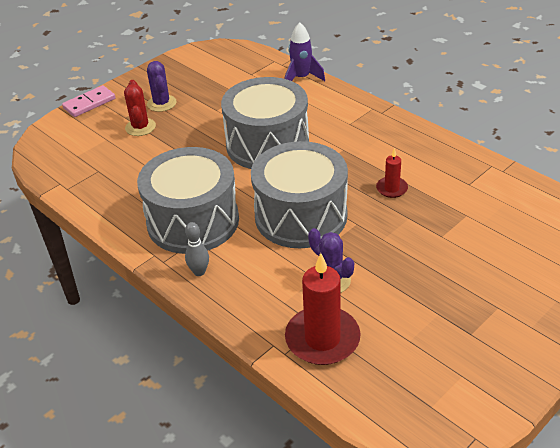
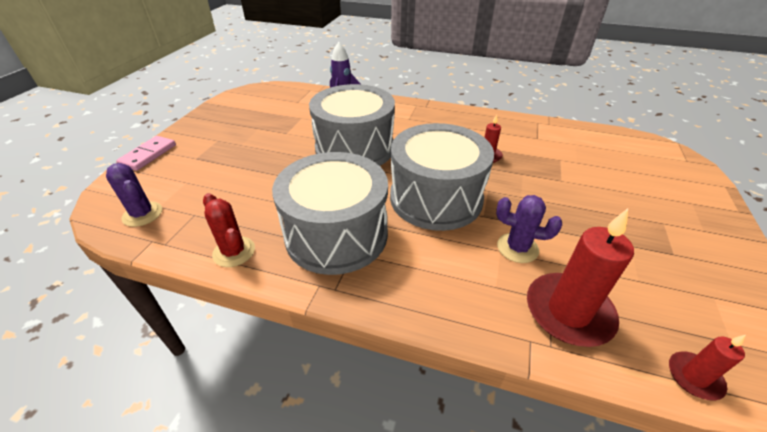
camera: 30 degrees left, 0 degrees up
(140, 127) = (219, 163): red cactus -> red cactus (234, 252)
(161, 103) = (228, 139): purple cactus -> purple cactus (142, 214)
(199, 272) = (384, 286): grey bowling pin -> none
(370, 411) = (694, 377): none -> red candle

